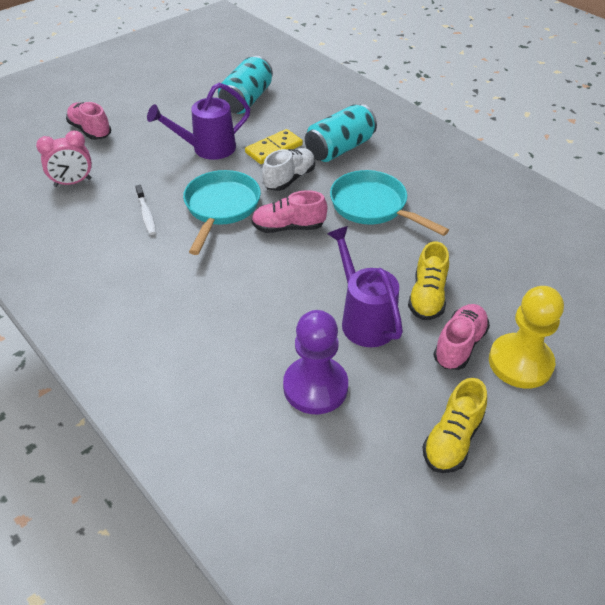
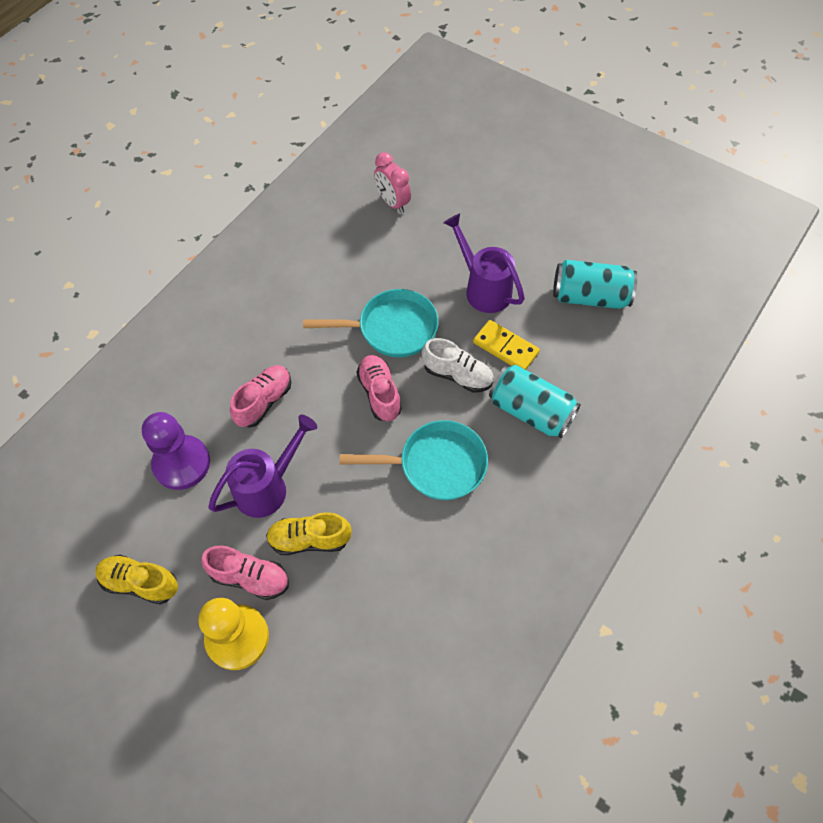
camera: 75 degrees right, 15 degrees up
(90, 130) = (477, 184): pink shoe -> pink shoe (264, 401)
(146, 214) = (365, 273): white toothbrush -> none
(373, 206) = (436, 465): turquoise pan -> turquoise pan turned 60 degrees clockwise

